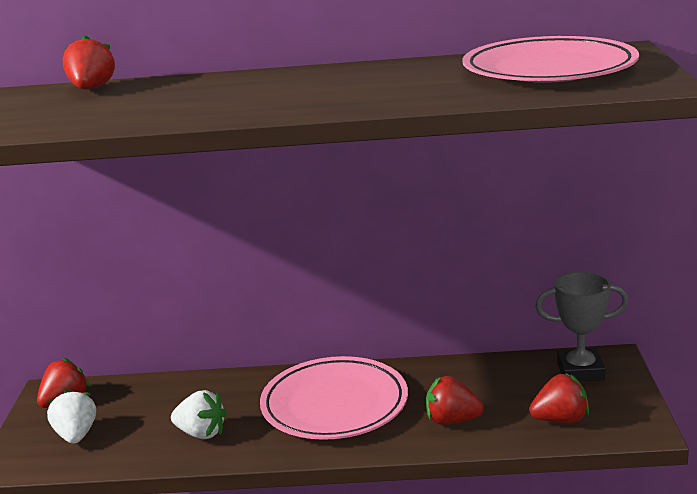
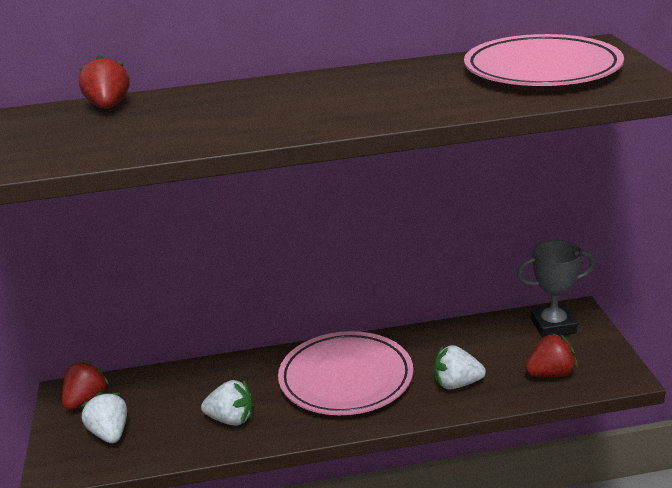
camera: 10 degrees left, 5 degrees up
(452, 420) = (457, 384): red strawberry -> white strawberry

